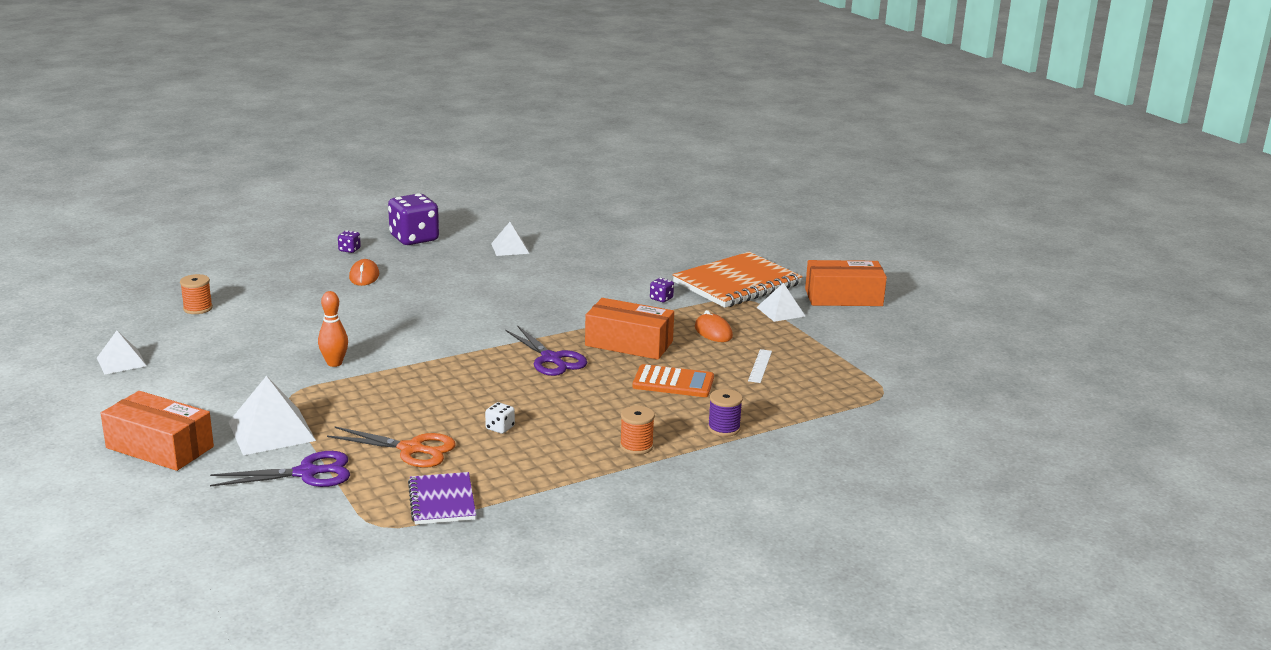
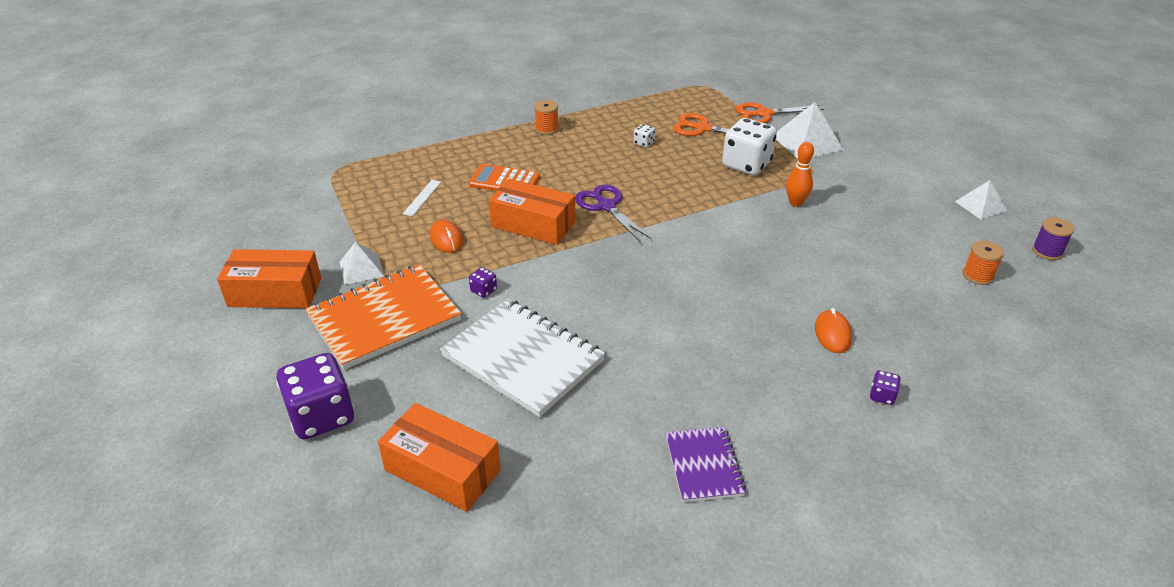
camera: 175 degrees left, 15 degrees up
(160, 447) = (874, 131): orange box -> orange box (442, 470)
(306, 473) = (764, 114): purple scissors -> orange scissors
(371, 402) = (746, 165): none -> white dice
(414, 239) = (805, 428): purple dice -> purple dice (322, 416)
(442, 501) = (673, 97): purple notebook -> purple notebook (704, 466)
(510, 248) = (664, 401): white pyramid -> none
(616, 265) = (523, 358): none -> white notebook
(724, 428) = (479, 141): purple spool -> purple spool (1047, 251)

